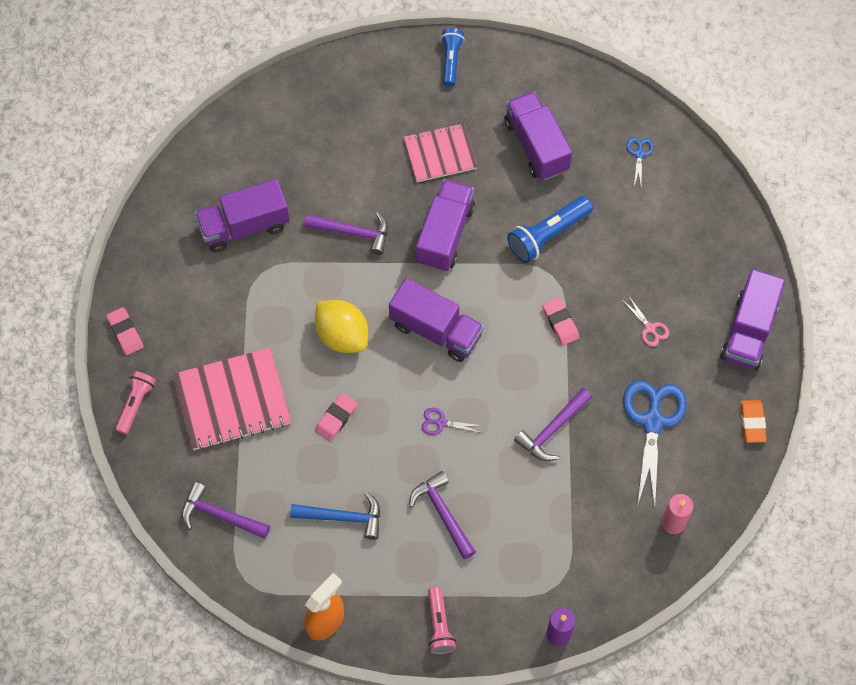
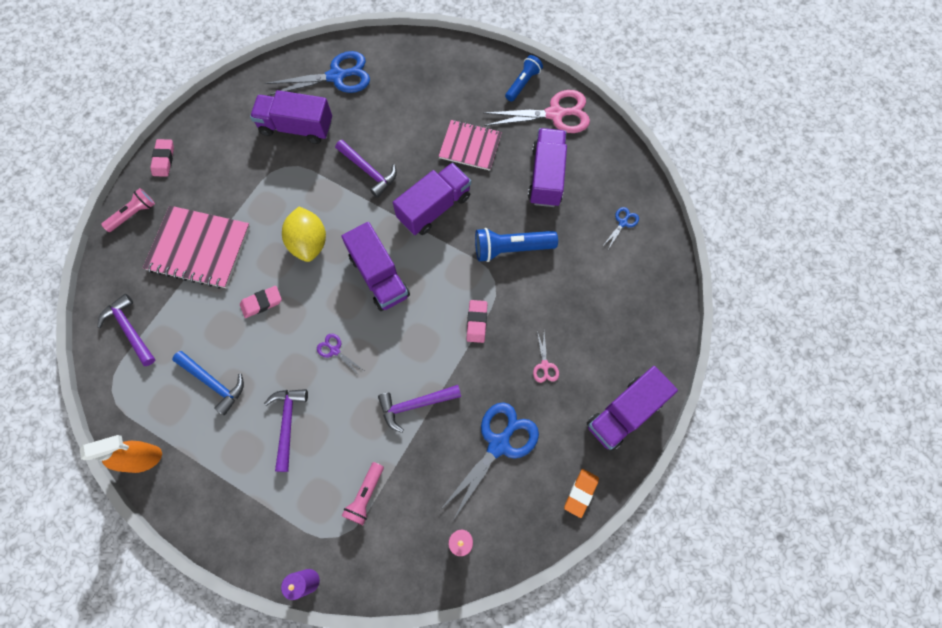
camera: 30 degrees right, 5 degrees up
(249, 151) = (336, 76): none -> blue scissors
(439, 625) = (223, 514): pink flashlight -> pink flashlight (365, 495)
(504, 77) = (555, 114): none -> pink scissors

